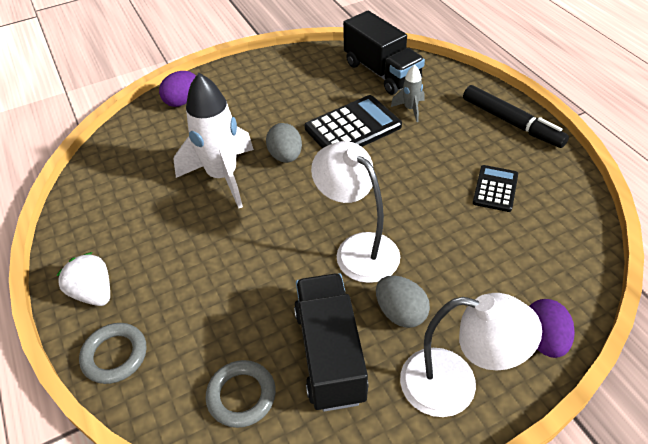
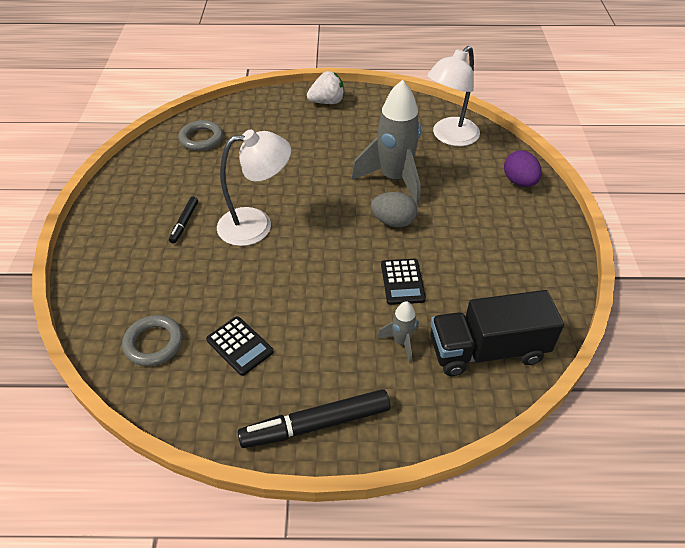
camera: 115 degrees right, 0 degrees up
(115, 355) = (273, 102): grey ring -> grey ring (154, 343)
(223, 176) = (394, 179): white rocket -> grey rocket
(330, 354) = (190, 180): black truck -> none
(353, 127) = (402, 282): black calculator -> black calculator, size x0.59
(400, 313) = (184, 223): grey egg -> black marker
(455, 385) = (114, 223): white lamp -> white lamp (450, 137)
(543, 339) = (91, 285): purple egg -> none

